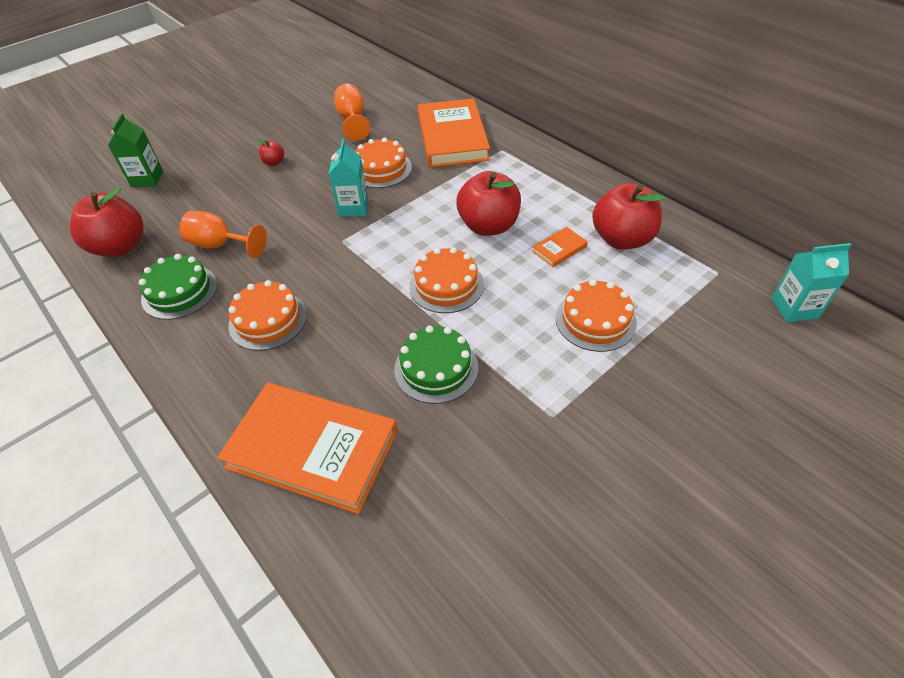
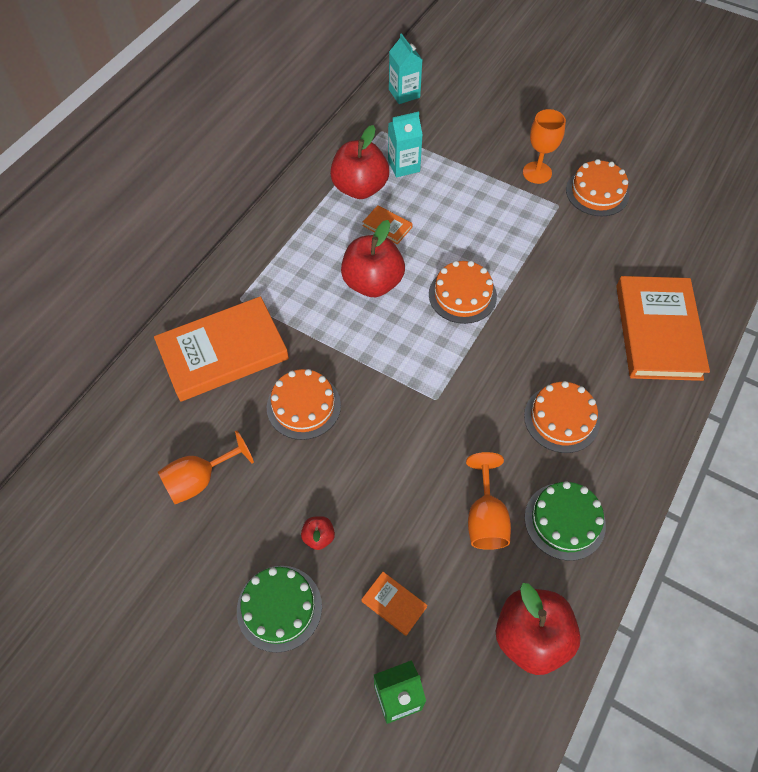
camera: 110 degrees left, 10 degrees up
(202, 187) = (394, 604): none -> orange book
(353, 207) = (380, 408): turquoise carton -> turquoise carton (403, 166)
(436, 368) = (552, 278): green cake -> green cake (279, 608)
(595, 320) = (461, 194): orange cake -> orange cake (597, 192)
(619, 411) = (537, 173): none -> orange goblet

